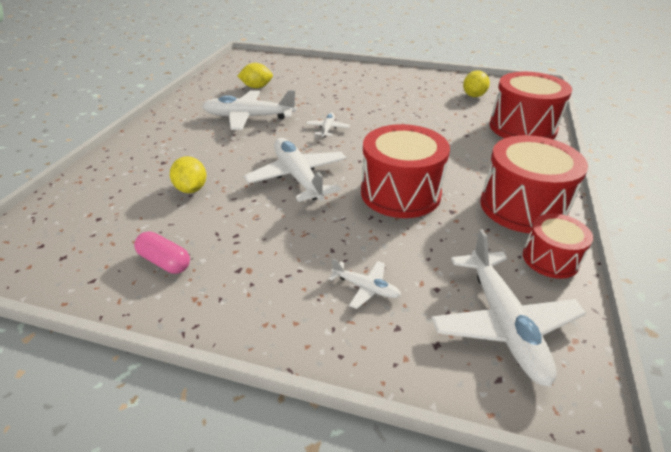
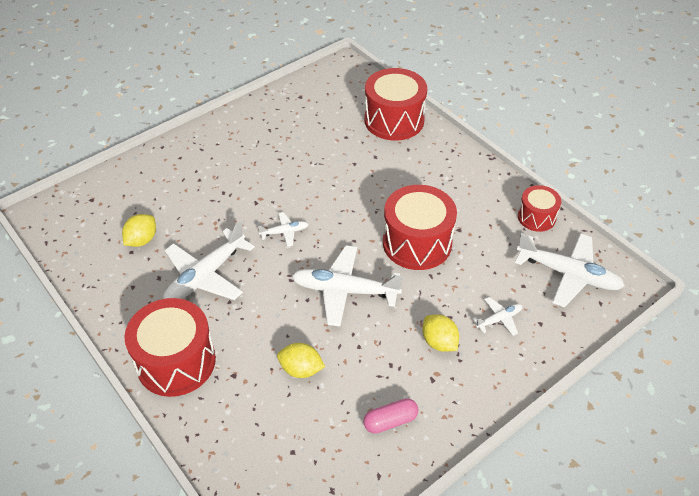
camera: 55 degrees left, 10 degrees up
(327, 129) = (284, 232): white plane -> white plane turned 120 degrees clockwise
(473, 96) = (320, 109): yellow lemon -> yellow lemon (439, 342)
(522, 207) = (482, 192): red drum -> red drum (176, 362)

